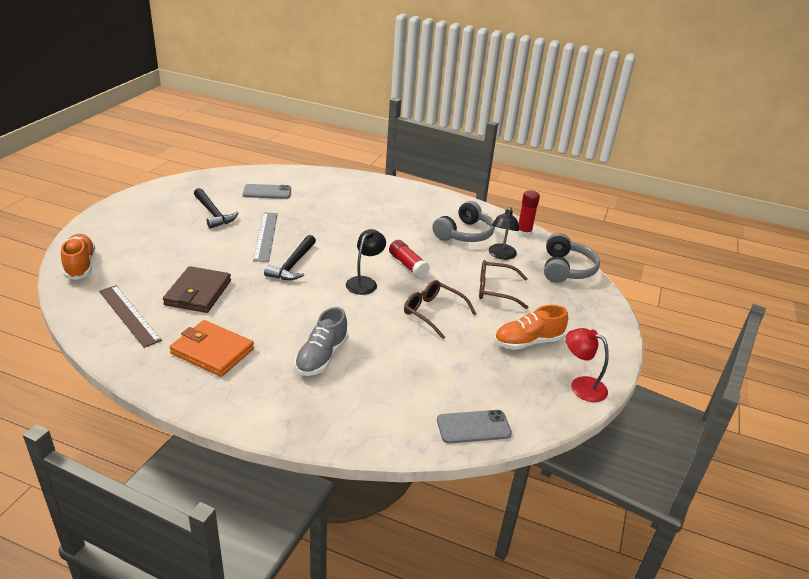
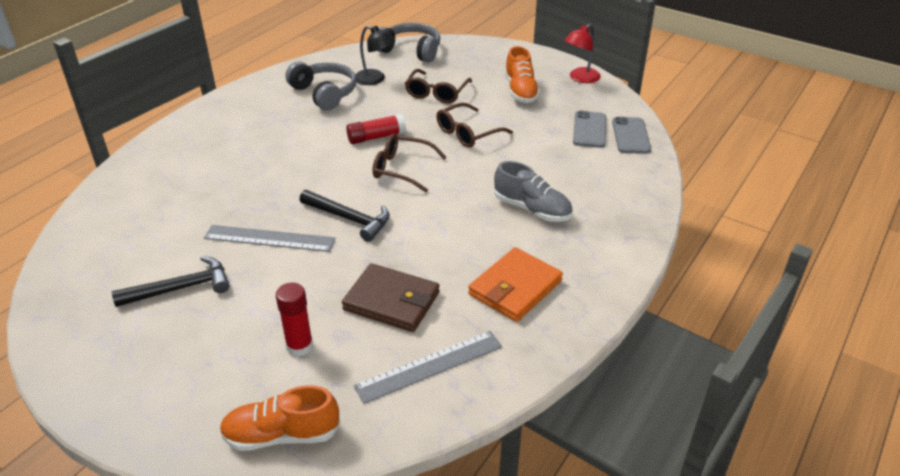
camera: 75 degrees left, 5 degrees up
(129, 315) = (429, 366): brown ruler -> grey ruler
(267, 192) = (141, 233): grey phone -> grey phone (589, 130)
(365, 282) = (402, 169): black lamp -> brown glasses
(524, 233) = (337, 59): red glue stick -> red glue stick (299, 346)

